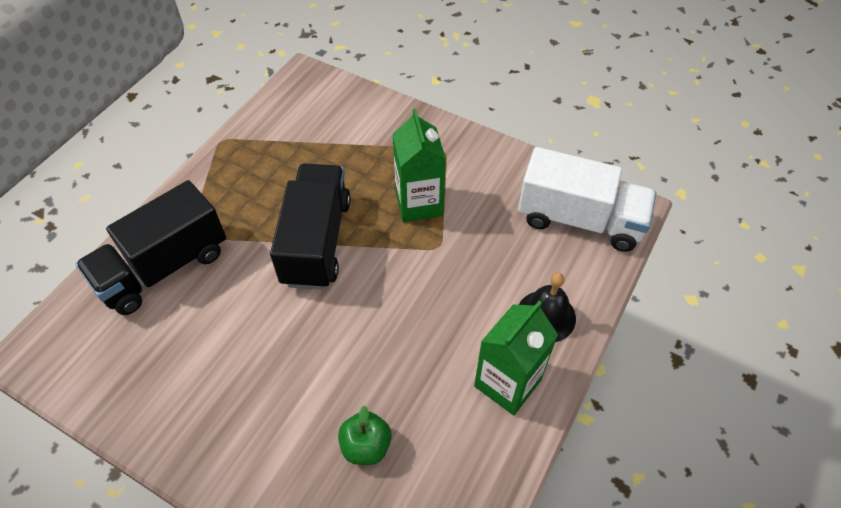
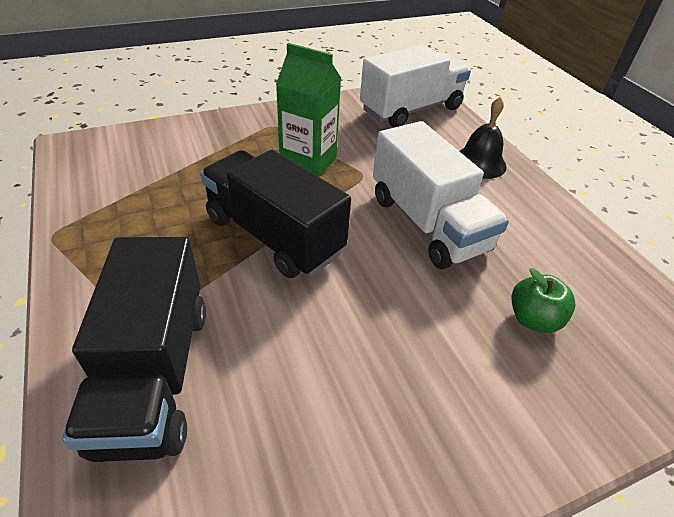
camera: 55 degrees left, 10 degrees down
(417, 323) = (427, 223): none -> white truck
(507, 383) = (525, 208): green carton -> none

